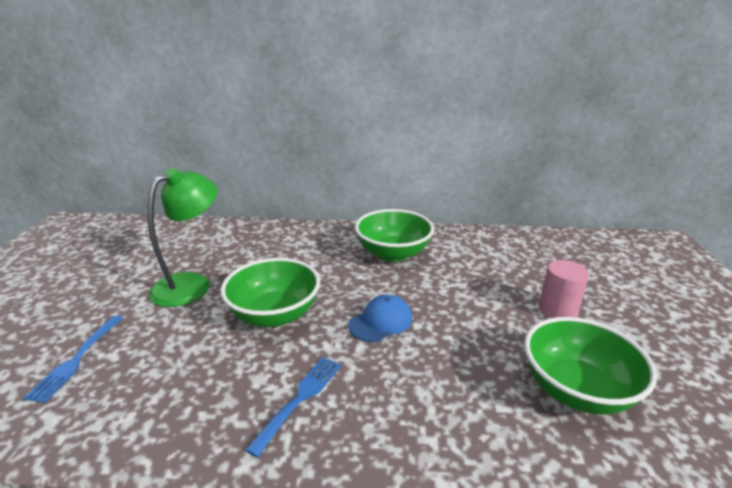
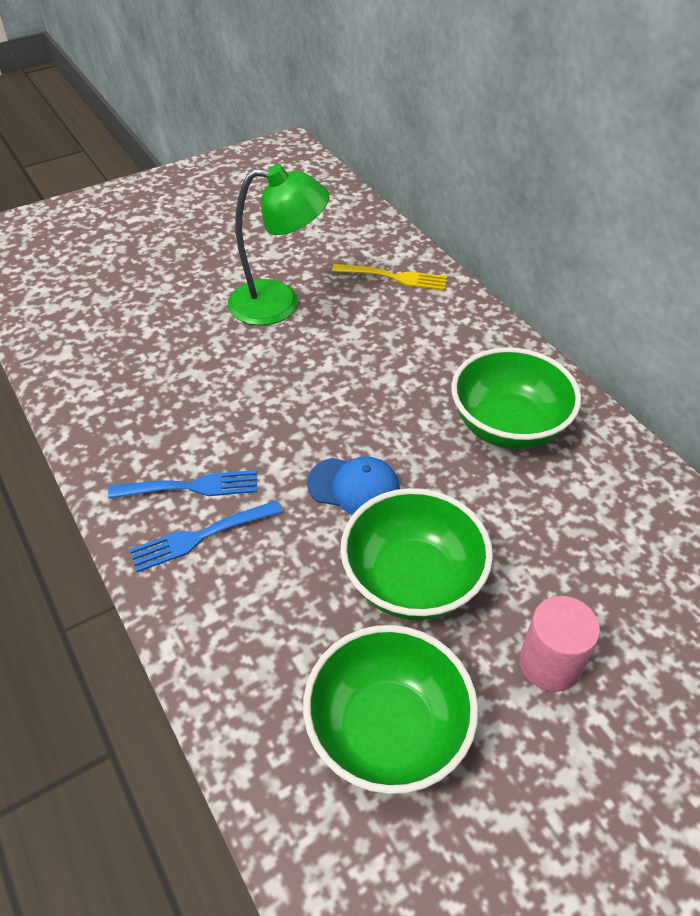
camera: 55 degrees right, 20 degrees up
(76, 359) = (127, 315): blue fork -> blue fork (201, 536)
(240, 238) = (394, 277): none -> yellow fork
(275, 314) = (288, 395): green bowl -> green bowl (412, 580)

